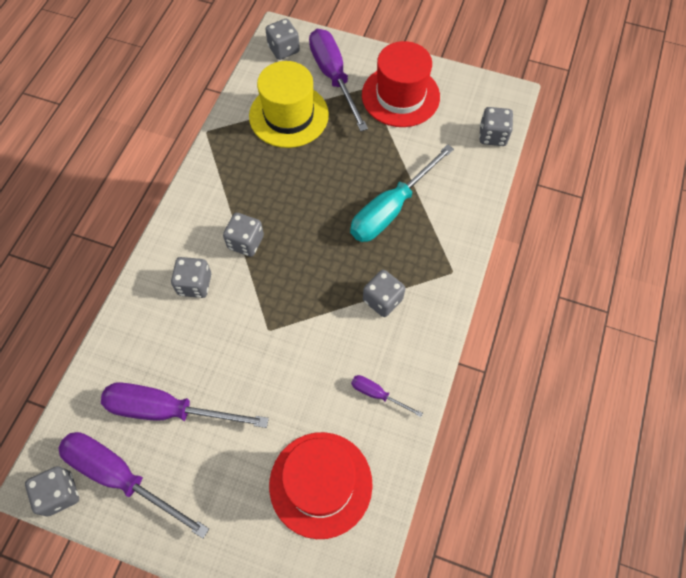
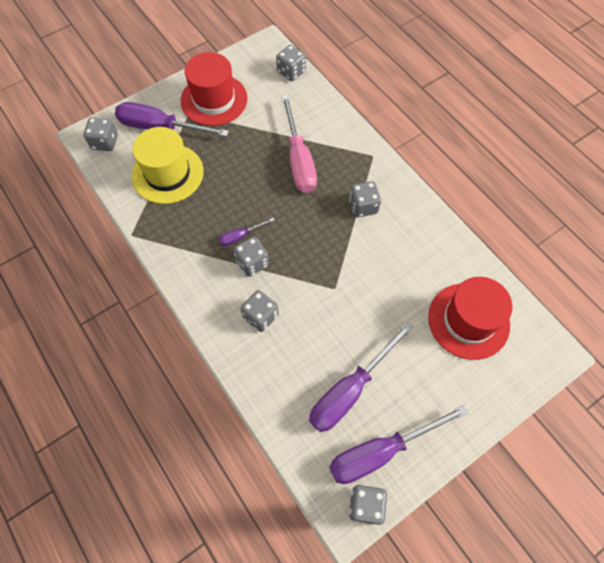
camera: 55 degrees left, 0 degrees up
(377, 394) = (428, 250): purple screwdriver -> purple screwdriver (240, 236)
(391, 209) = (299, 160): turquoise screwdriver -> pink screwdriver

